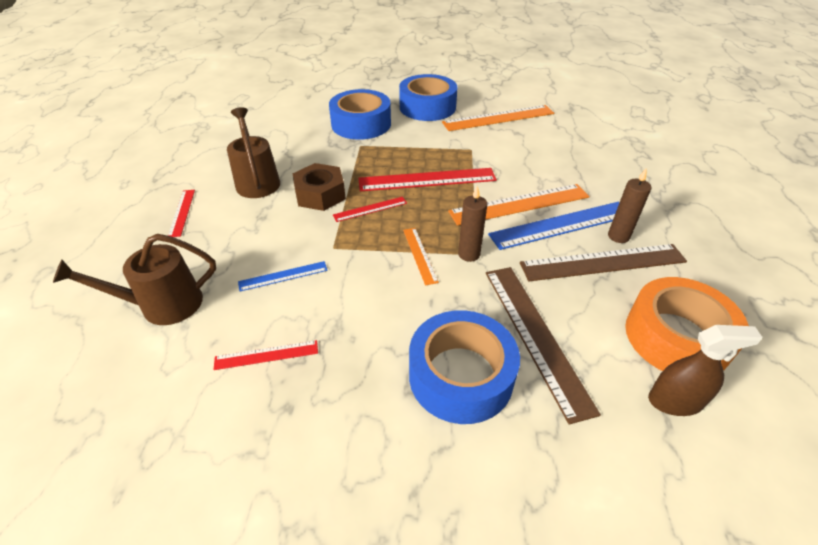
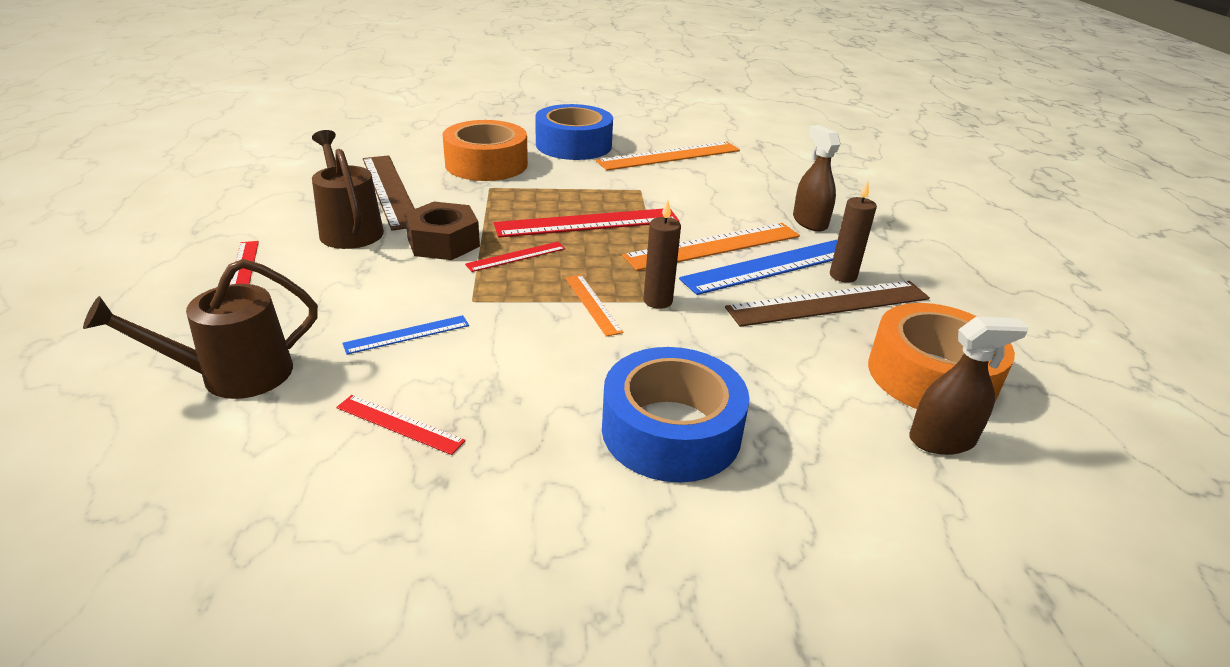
camera: 10 degrees left, 10 degrees down
(266, 355) = (399, 424): red ruler -> red ruler turned 45 degrees clockwise
(361, 124) = (486, 164): blue tape -> orange tape
(535, 335) = (759, 382): brown ruler -> brown ruler (390, 190)
(599, 183) = (809, 222): none -> brown spray bottle

